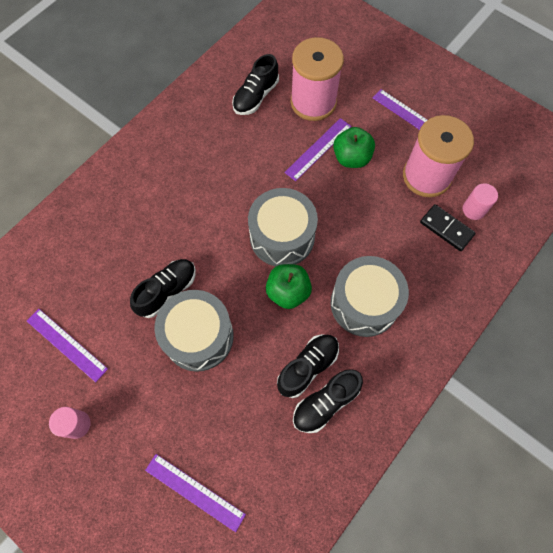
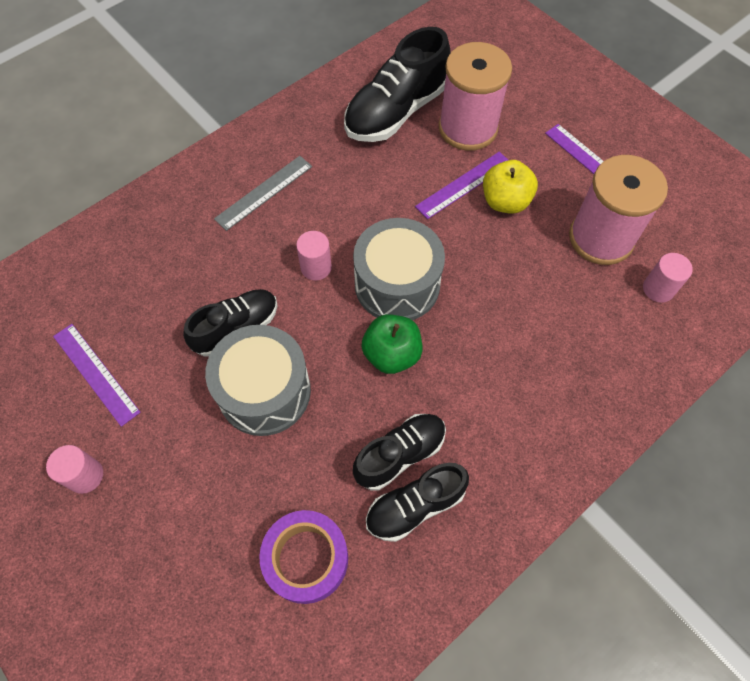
camera: 10 degrees right, 5 degrees down
(166, 178) = (264, 192): none -> grey ruler
(194, 492) = (217, 592): purple ruler -> none
(218, 233) = (316, 267): none -> pink cylinder
(254, 456) = (306, 559): none -> purple tape
(256, 96) = (396, 112): black shoe -> black shoe, size x1.59
(351, 158) = (505, 201): green apple -> yellow apple
(364, 303) = (490, 385): grey drum -> none
(446, 229) = (617, 307): black domino -> none

